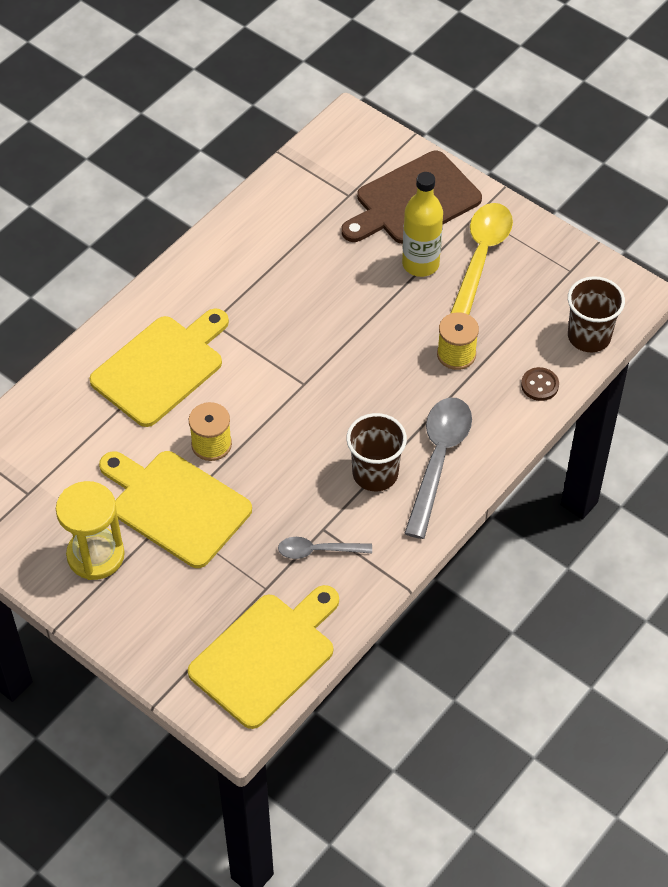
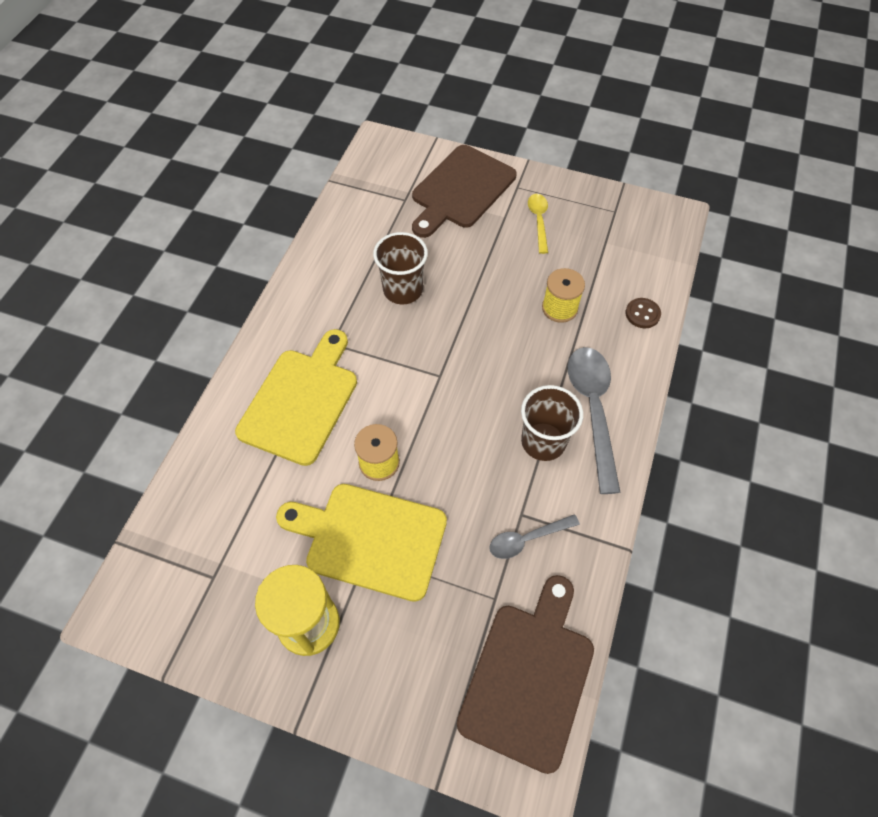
camera: 20 degrees left, 5 degrees up
(266, 656) = (529, 677): yellow cutting board -> brown cutting board
(420, 264) = (491, 240): yellow bottle -> none
(481, 258) = (538, 221): yellow spoon -> yellow spoon, size x0.55
(589, 336) = (659, 260): brown cup -> brown cup (403, 290)

